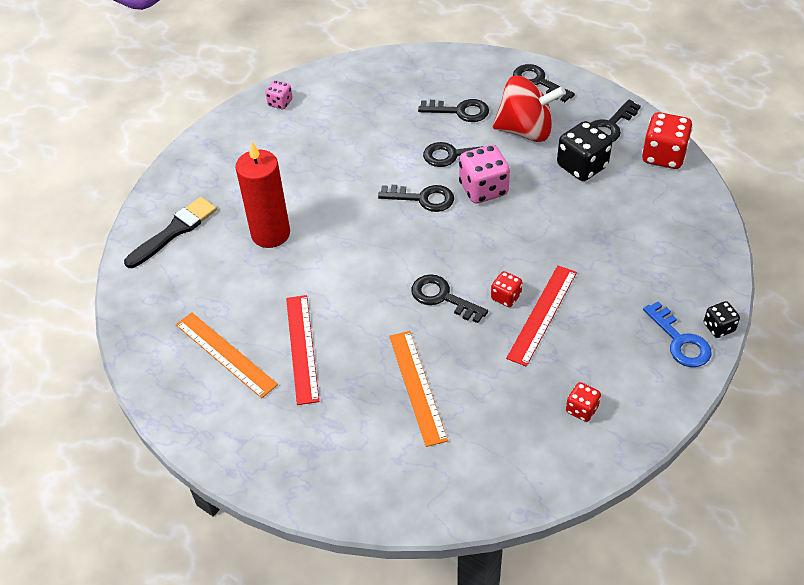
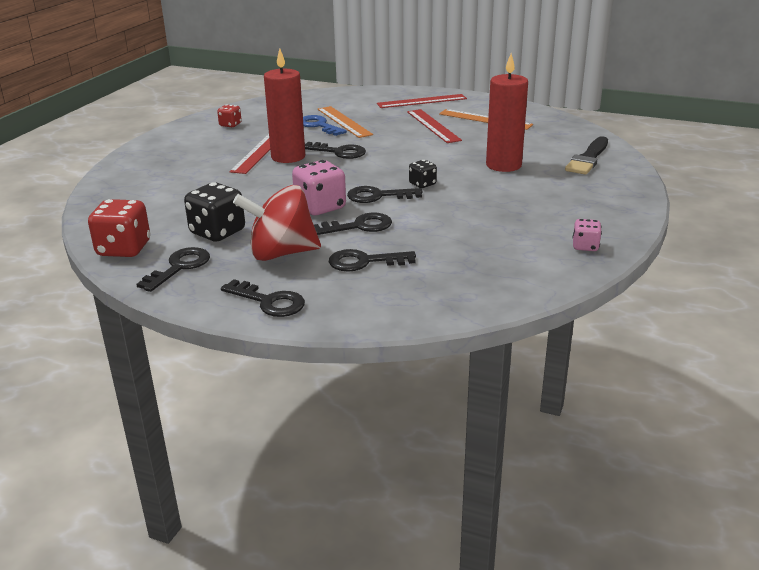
camera: 165 degrees right, 20 degrees down
(281, 439) = (422, 101): none -> red ruler
(506, 297) = (288, 157): red dice -> red candle
(680, 341) = (152, 152): blue key -> blue key (319, 126)
(718, 327) = (119, 160): black dice -> black dice (422, 184)

